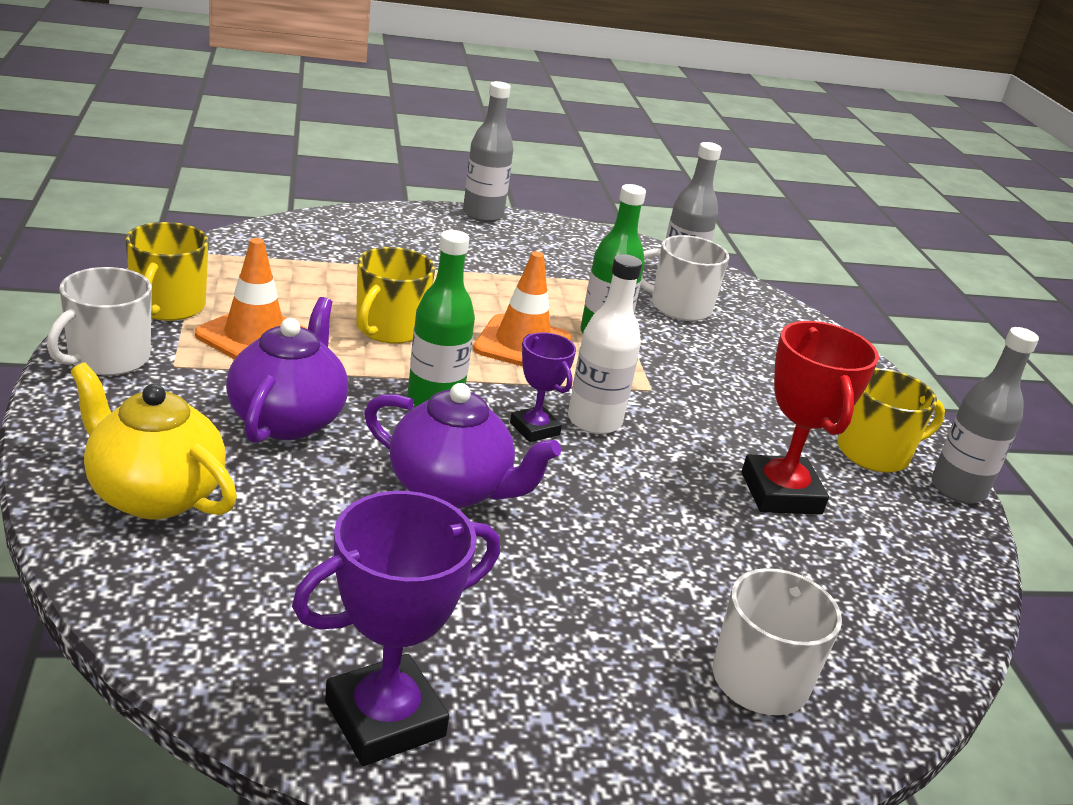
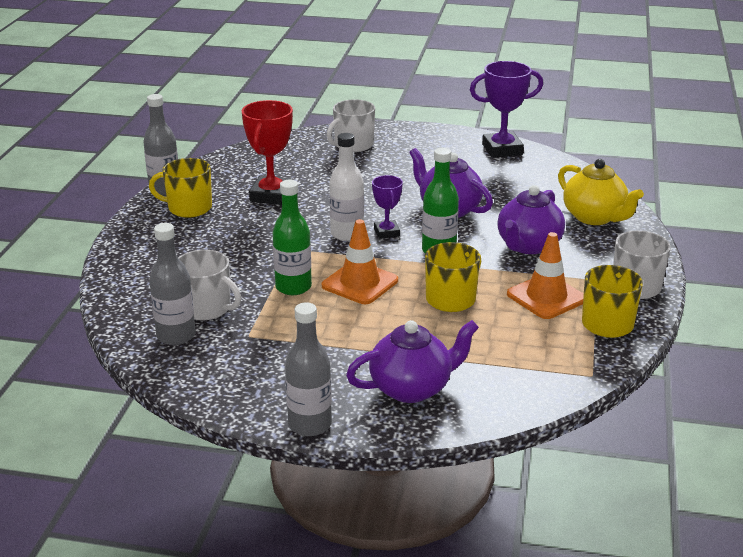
camera: 155 degrees left, 0 degrees up
(400, 240) = (412, 388): none -> purple teapot

